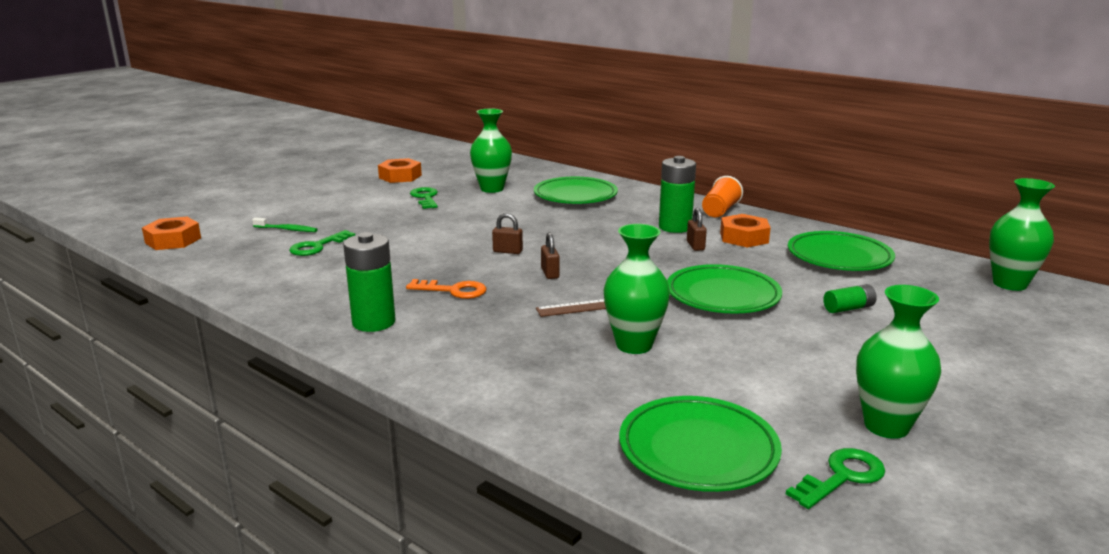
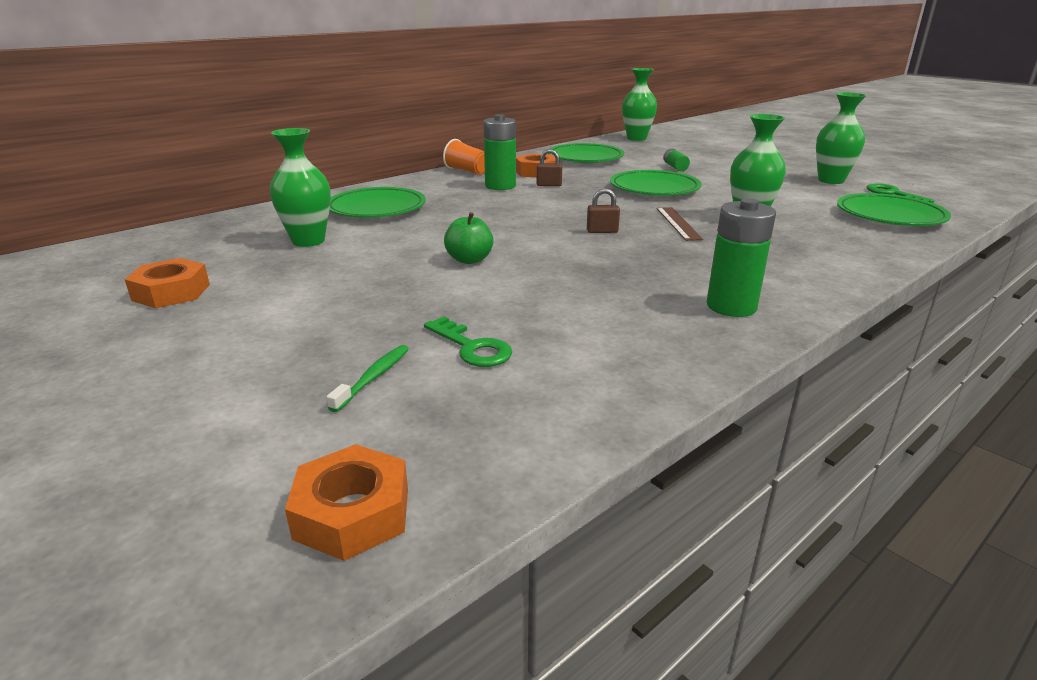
camera: 80 degrees left, 5 degrees up
(425, 198) = (305, 277): green key -> none
(453, 290) = (643, 269): orange key -> none
(464, 233) = (469, 260): none -> green apple
(507, 251) = (537, 243): brown padlock -> none

